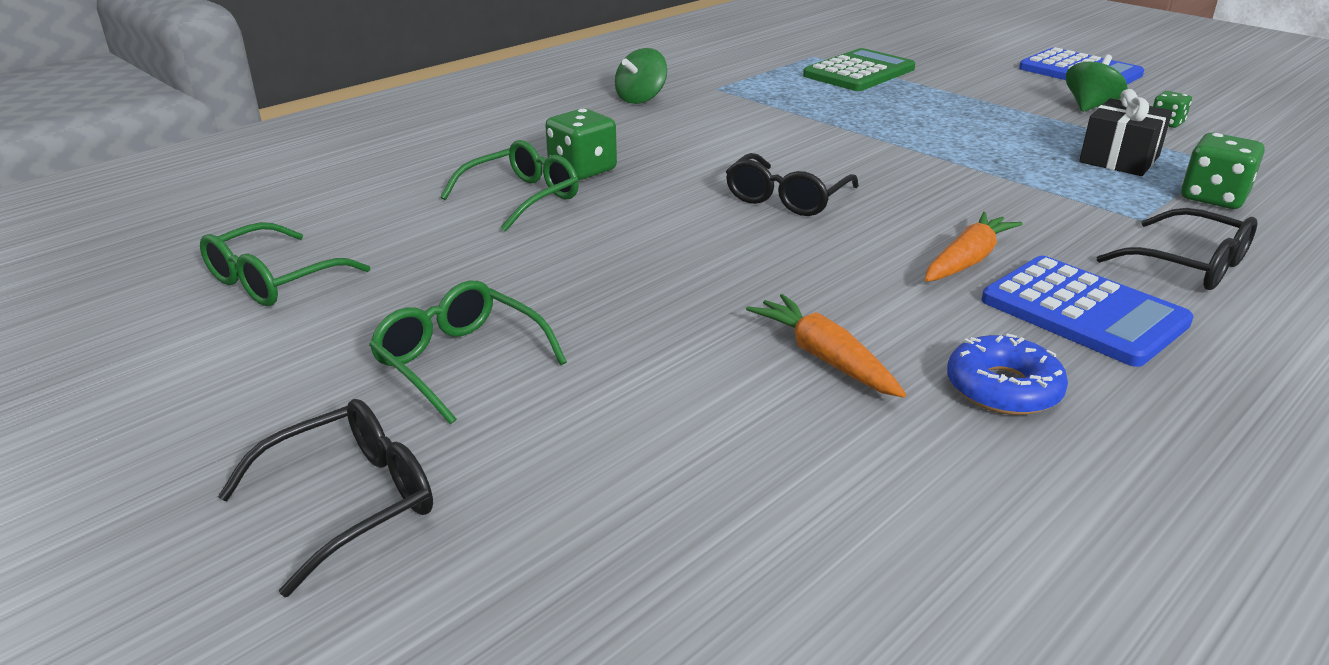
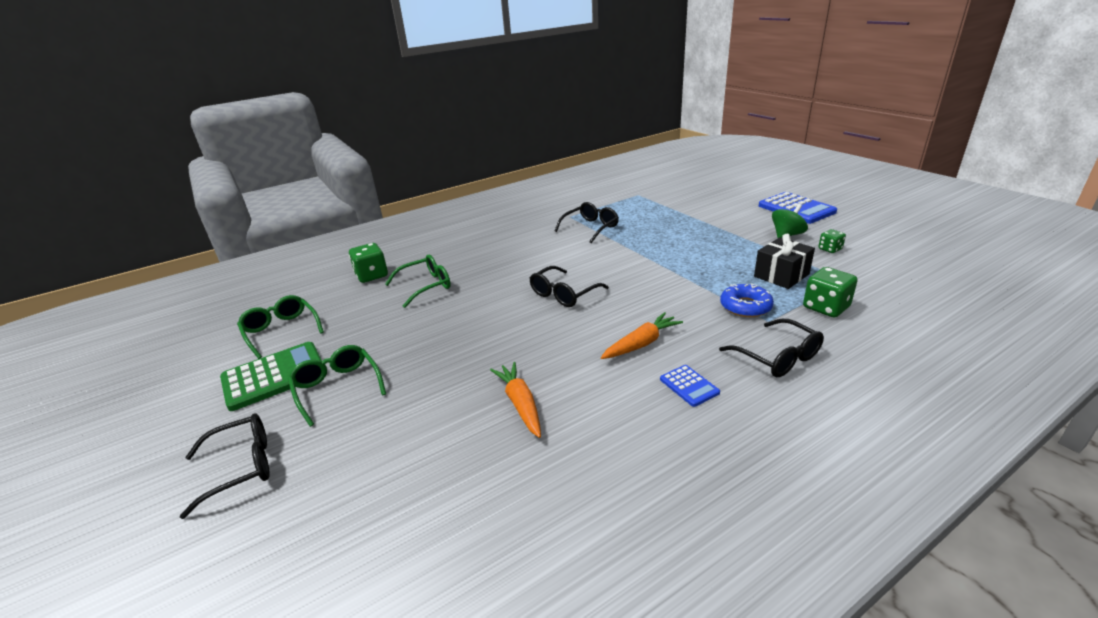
camera: 15 degrees right, 0 degrees up
(273, 281) = (281, 331): green glasses -> green glasses turned 90 degrees clockwise
(582, 170) = (466, 269): green dice -> green dice (372, 275)
(641, 99) = (524, 223): green spinning top -> none
(765, 103) = (591, 228): none -> black glasses
(859, 72) = (658, 207): green calculator -> green calculator (274, 376)
(1003, 388) = (608, 435): blue donut -> blue donut (745, 306)
(1083, 312) = (689, 386): blue calculator -> blue calculator, size x0.51

